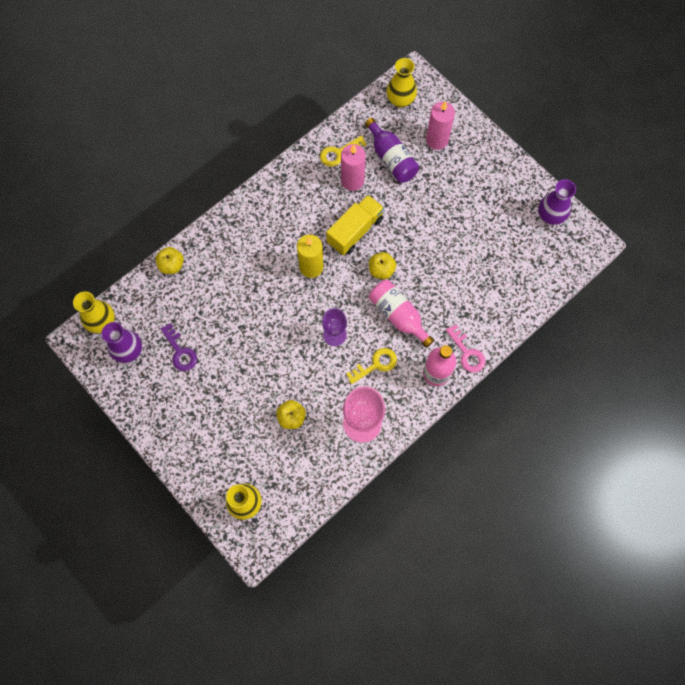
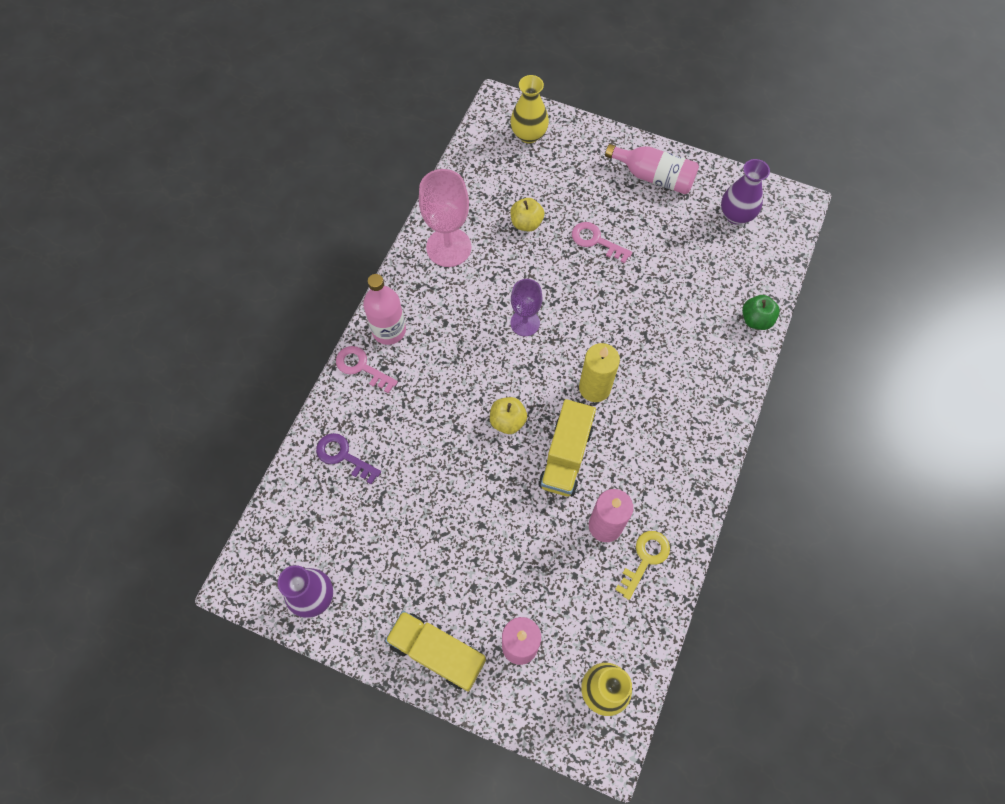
camera: 155 degrees right, 5 degrees down
(102, 322) = (785, 230): yellow vase -> none
(172, 265) = (756, 319): yellow apple -> green apple
(180, 351) = (682, 236): purple key -> purple key (343, 456)
(247, 377) = (596, 241): none -> pink key
(376, 364) = (462, 311): yellow key -> none
(391, 158) = (570, 584): purple bottle -> none
(398, 315) = (461, 375): pink bottle -> pink bottle (654, 177)
(486, 156) = (437, 652): none -> yellow truck

